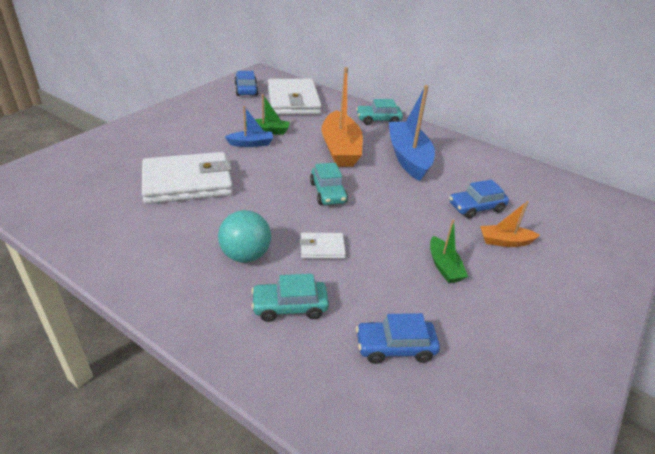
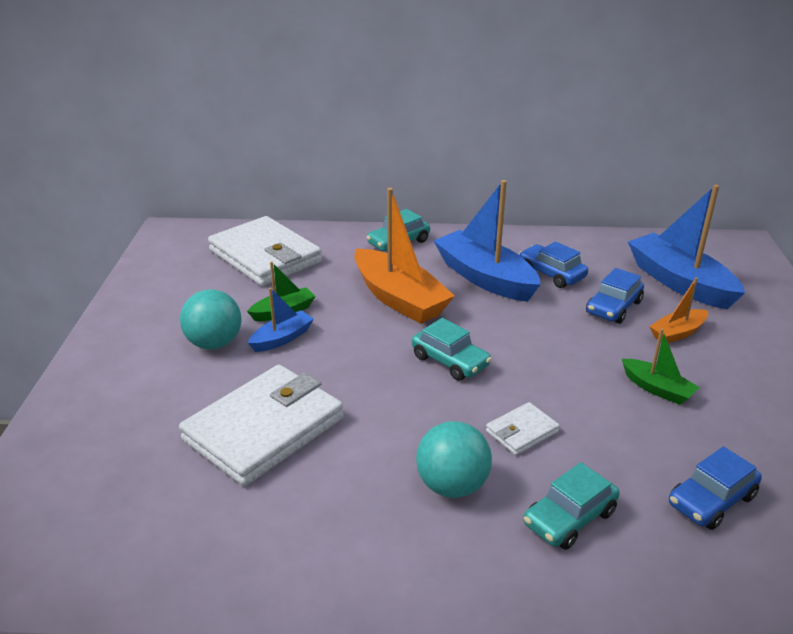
camera: 30 degrees left, 5 degrees down
(215, 132) = (214, 343): none -> turquoise ball
(246, 90) = (181, 264): blue car -> blue car (551, 274)
(549, 213) = (680, 282): none -> blue boat

